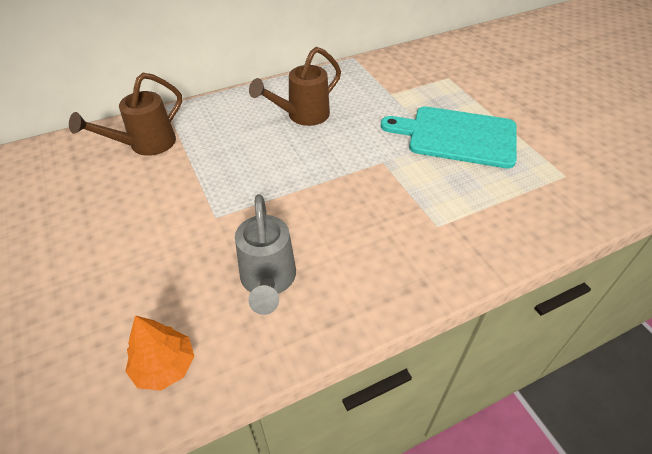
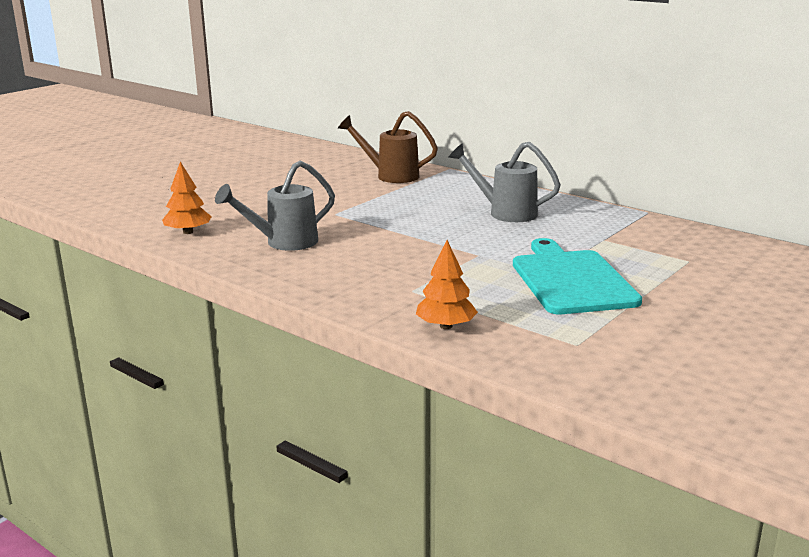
camera: 65 degrees right, 25 degrees down
(302, 116) = (504, 212): brown watering can -> grey watering can
(517, 230) = (446, 326): none -> orange tree

